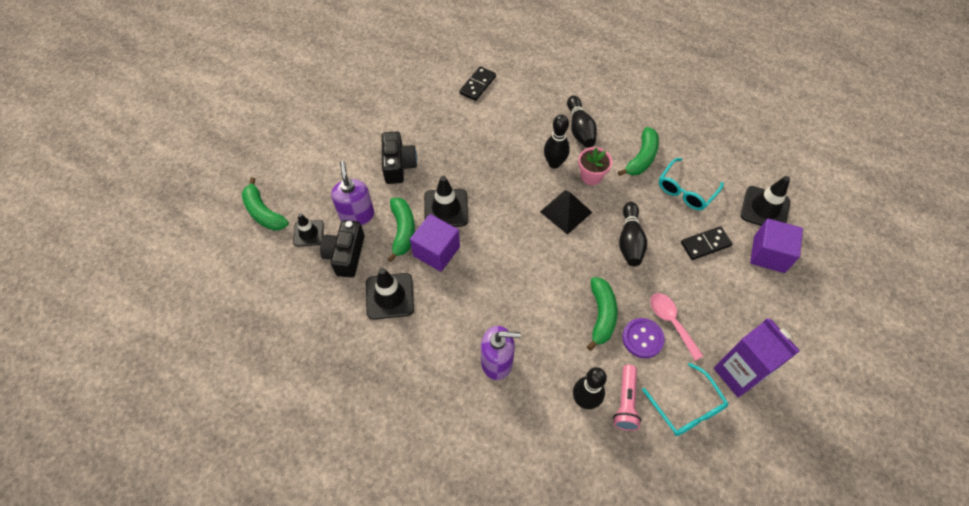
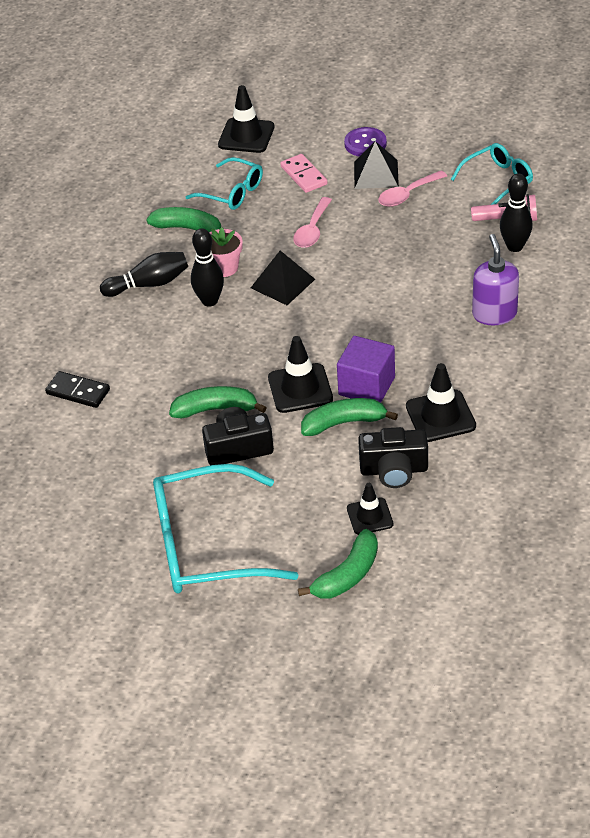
camera: 95 degrees left, 15 degrees down
(319, 140) = (206, 545): none -> turquoise glasses
(357, 215) = (329, 473): purple soap dispenser -> none
(601, 315) = (414, 243): green banana -> green banana (216, 409)
(630, 241) = (312, 230): black bowling pin -> pink spoon
(642, 338) = (433, 213): purple button -> purple button (365, 144)
(704, 301) = (376, 174): none -> black pyramid
(705, 244) = (303, 175): black domino -> pink domino
(738, 373) = (451, 150): purple carton -> none
(769, 254) = (306, 133): purple cube -> none

